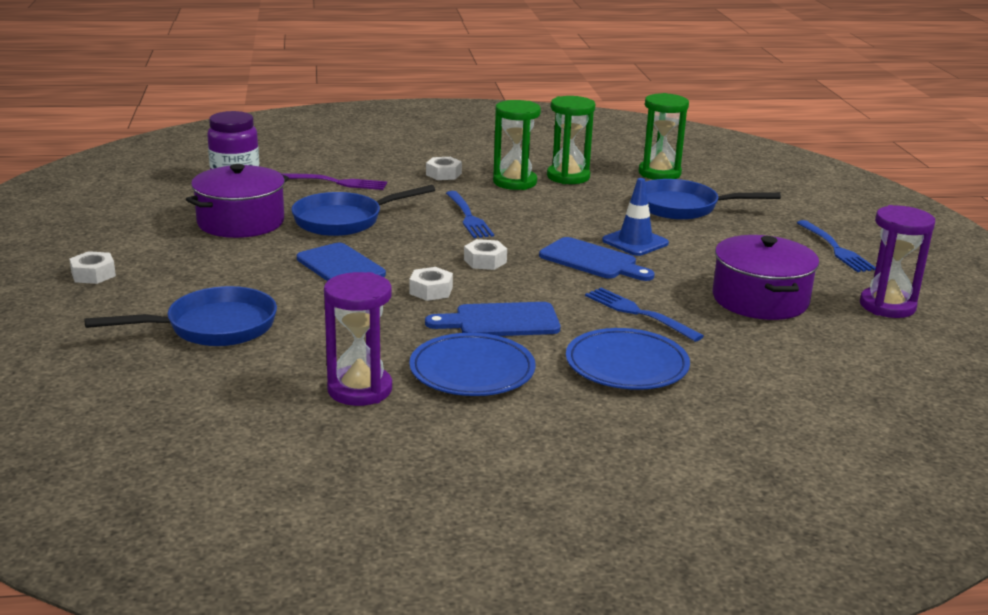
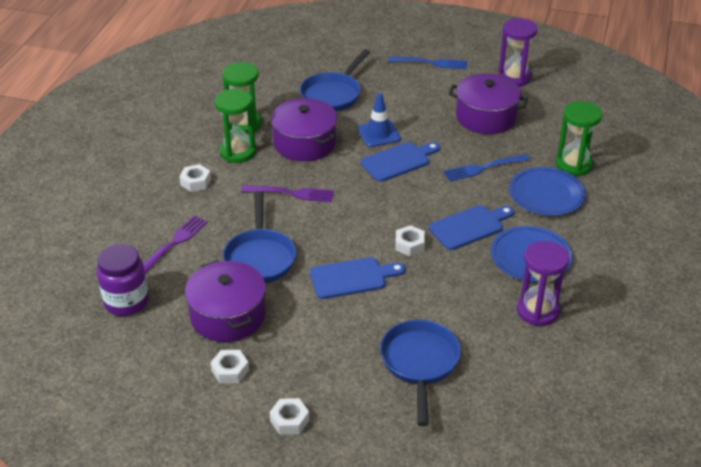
camera: 65 degrees left, 15 degrees up
(468, 217) = (291, 193): blue fork -> purple fork
(485, 261) = (374, 207): white nut -> white nut (230, 371)
(501, 321) = (469, 226): blue cutting board -> blue cutting board turned 135 degrees counterclockwise
(568, 208) = (304, 143): none -> purple pot
(659, 173) = (265, 82): green hourglass -> green hourglass (573, 165)

